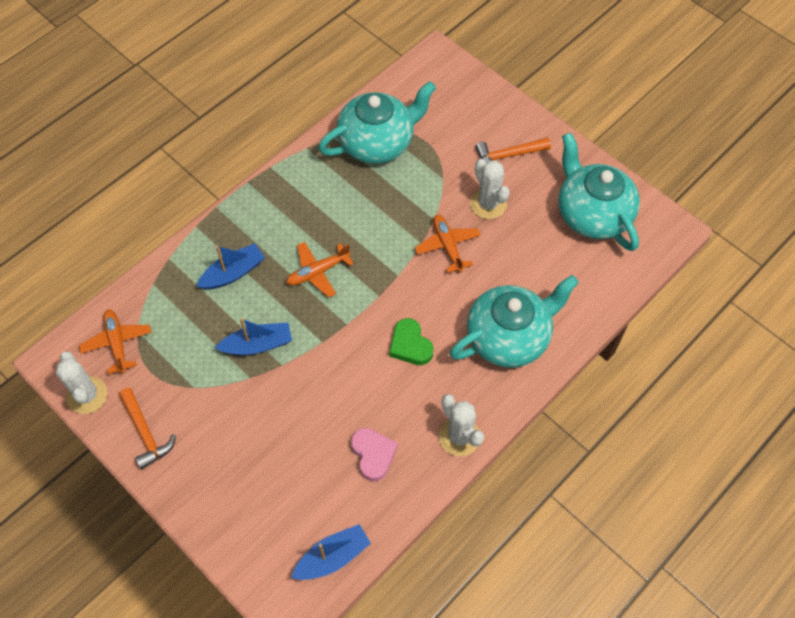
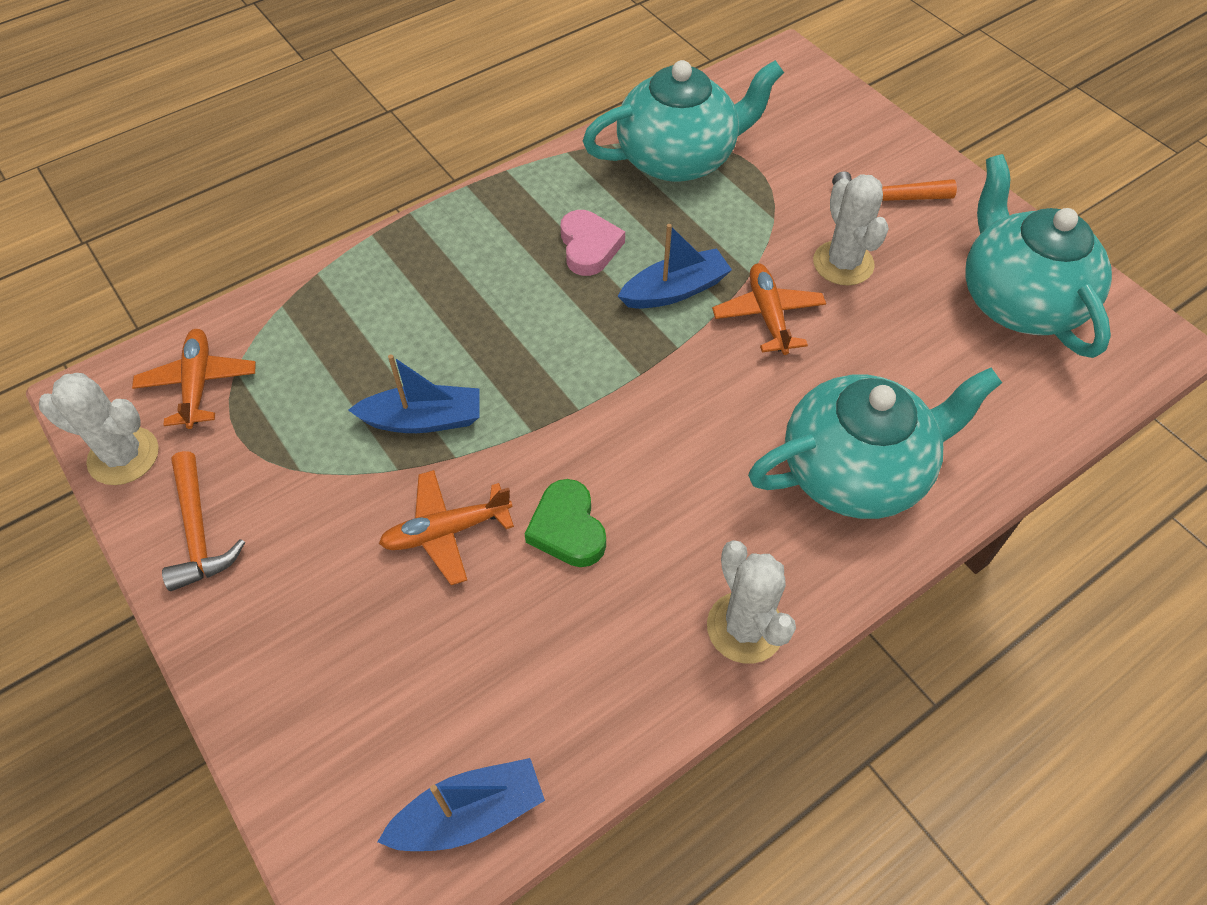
camera: 10 degrees right, 5 degrees down
(87, 395) = (123, 456): white cactus -> white cactus turned 60 degrees counterclockwise
(233, 273) = (411, 307): blue boat -> blue boat (675, 290)
(318, 272) = (547, 325): orange plane -> orange plane (446, 531)
(373, 455) = (582, 634): pink heart -> pink heart (589, 247)
(410, 345) = (681, 458): green heart -> green heart (567, 528)

